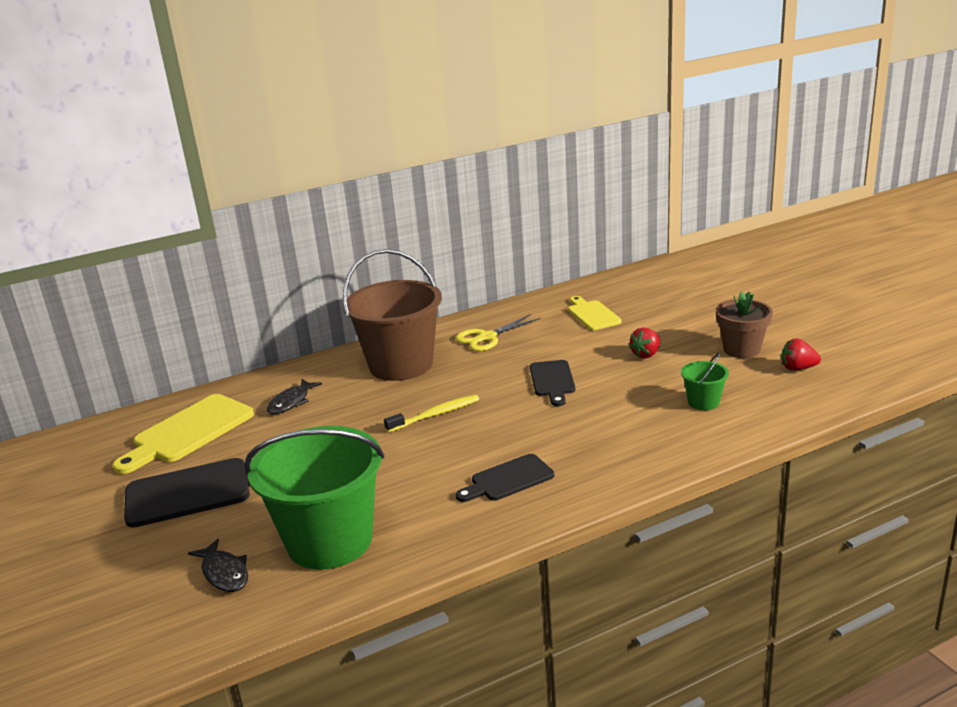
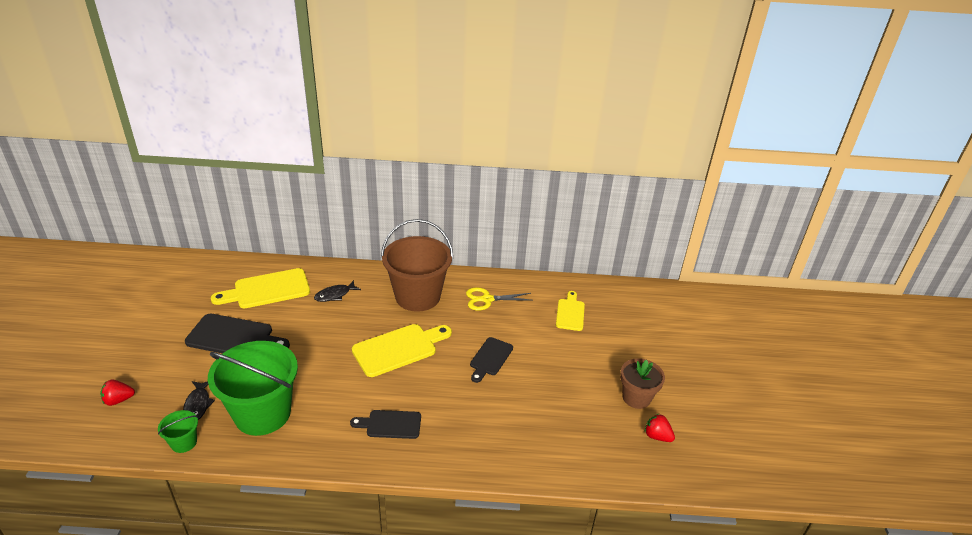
camera: 25 degrees right, 10 degrees up
(435, 415) = (398, 349): yellow toothbrush -> yellow cutting board
(646, 354) = (569, 367): red strawberry -> red strawberry (118, 400)
(703, 402) = (564, 430): green bucket -> green bucket (184, 442)

